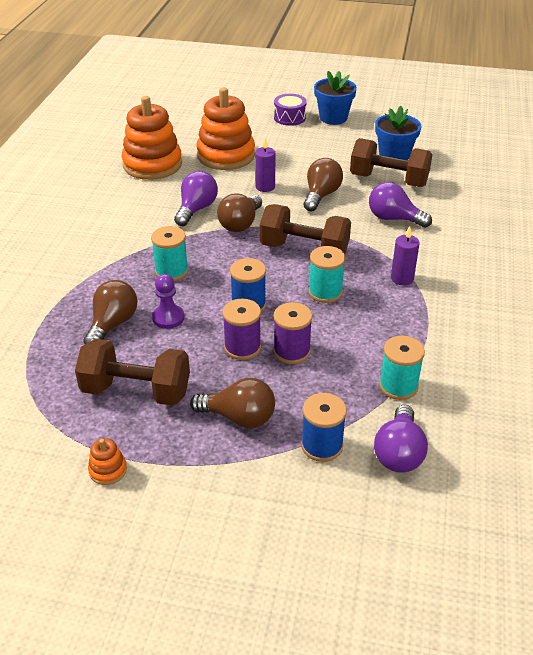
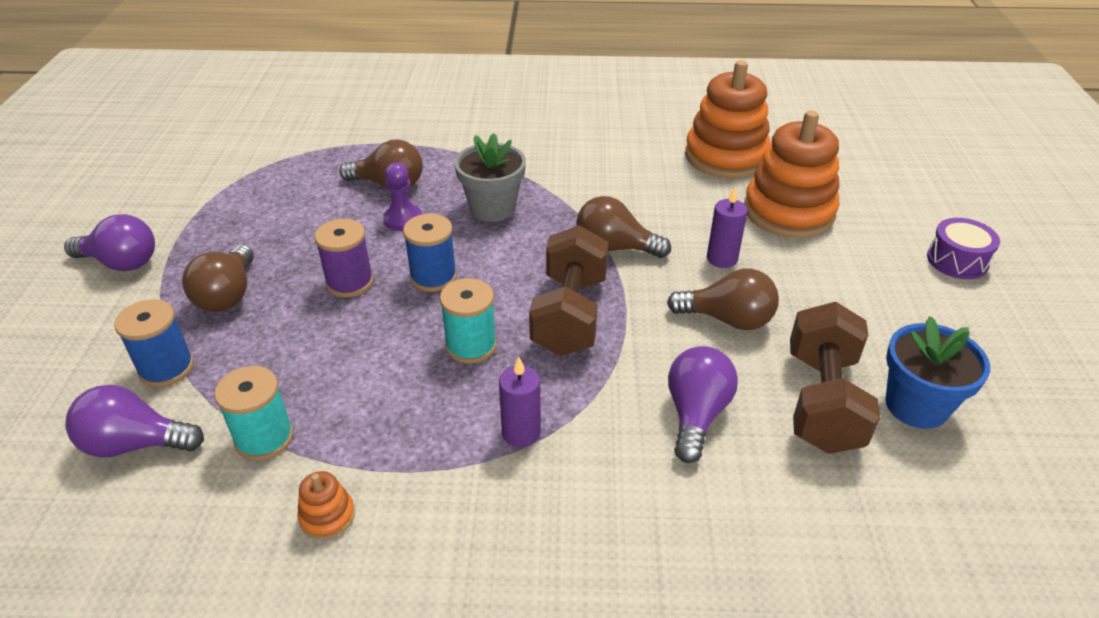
camera: 80 degrees right, 0 degrees up
(108, 470) = (170, 220): orange stacking toy -> orange stacking toy (327, 516)
(136, 391) = (280, 218): brown dumbbell -> none
(171, 271) = (492, 208): turquoise spool -> grey flower pot
(196, 209) = (635, 206): purple light bulb -> purple light bulb (121, 263)
(291, 351) = (341, 325): purple spool -> none
(333, 118) = (1001, 312): blue flower pot -> none

